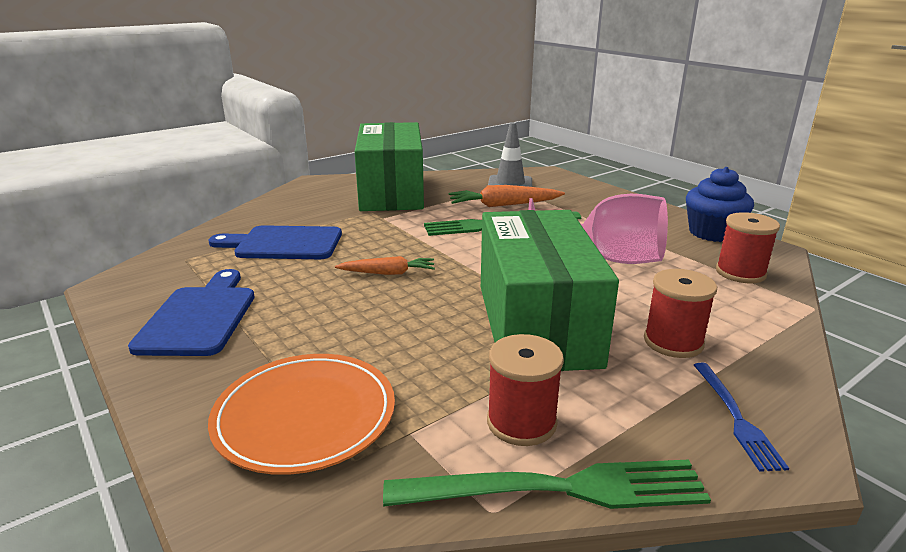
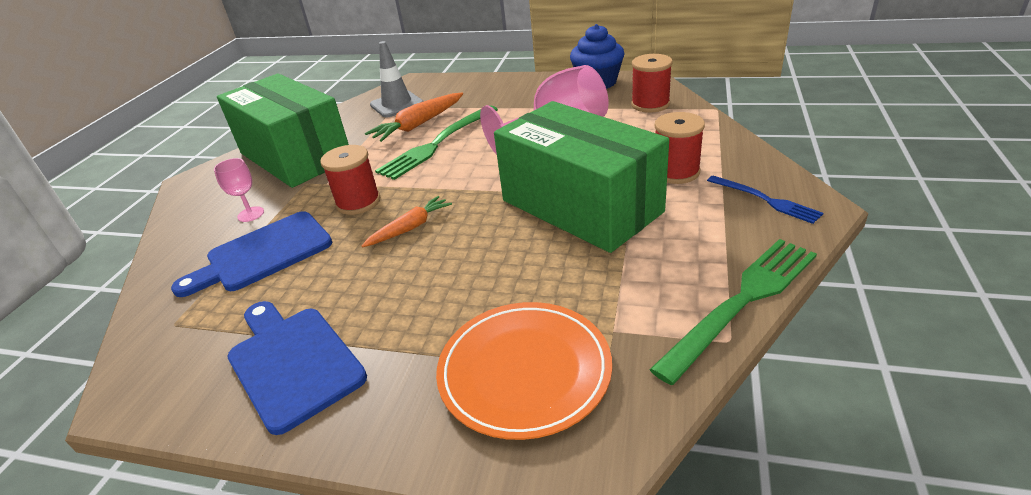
camera: 35 degrees left, 10 degrees up
(313, 216) = (250, 214): none -> pink goblet
(521, 422) = (667, 277): red spool -> red spool (358, 202)

